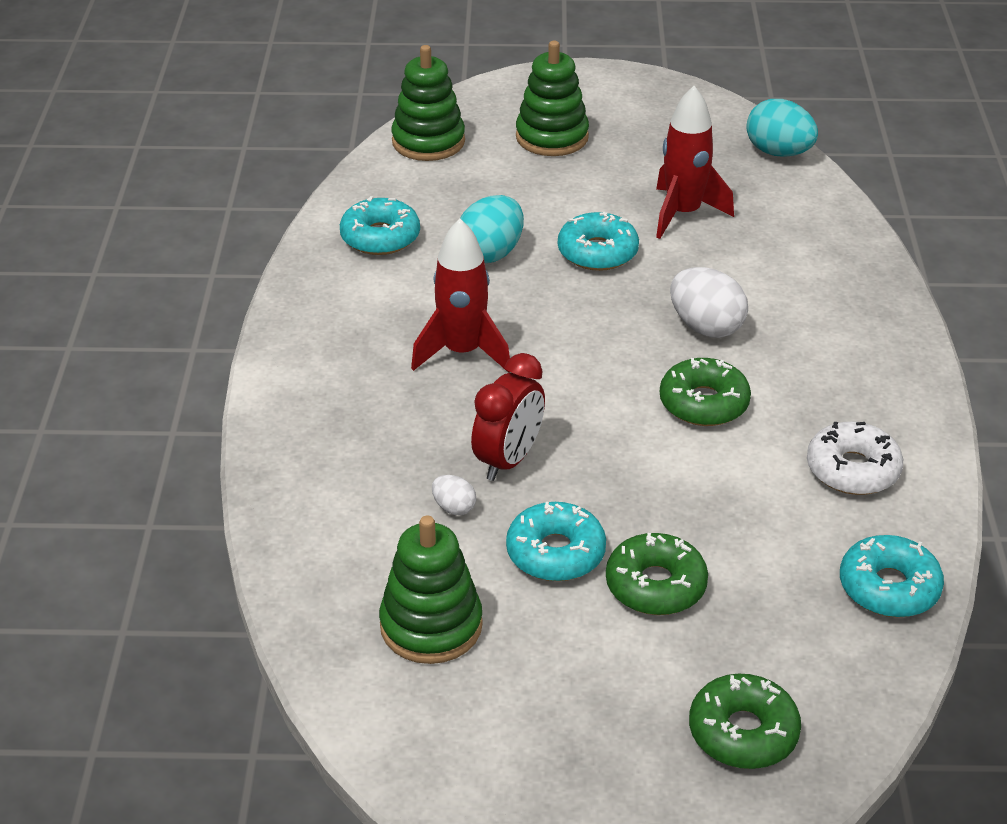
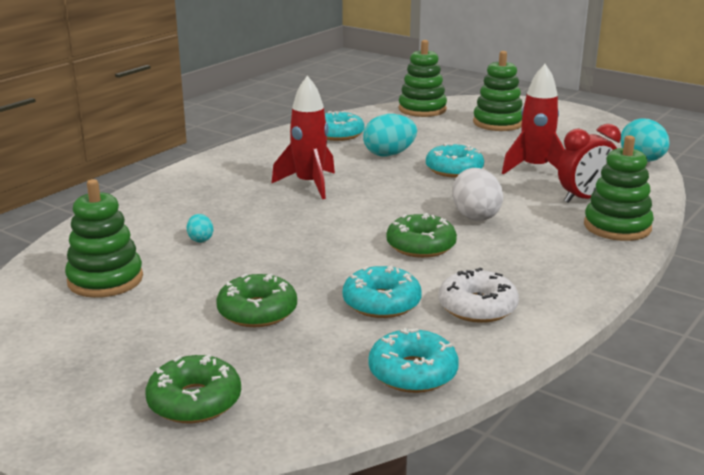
camera: 35 degrees right, 15 degrees down
(454, 508) = (200, 239): white egg -> turquoise egg
(508, 460) = (262, 231): red clock -> red clock (585, 199)
(555, 553) = (223, 276): turquoise donut -> turquoise donut (381, 303)
(859, 283) = (617, 227): none -> green stacking toy

